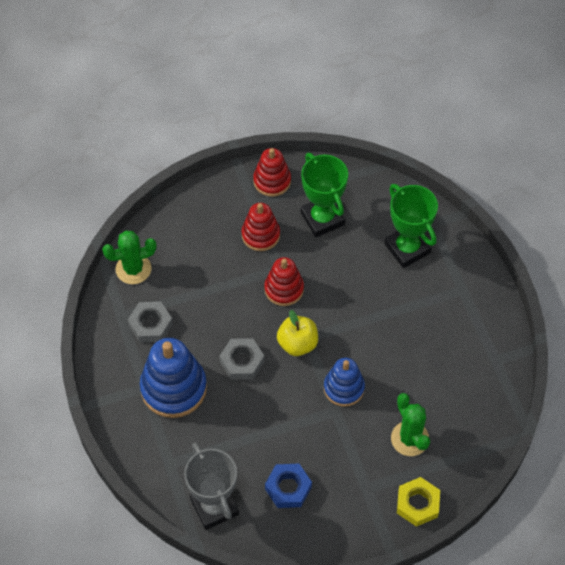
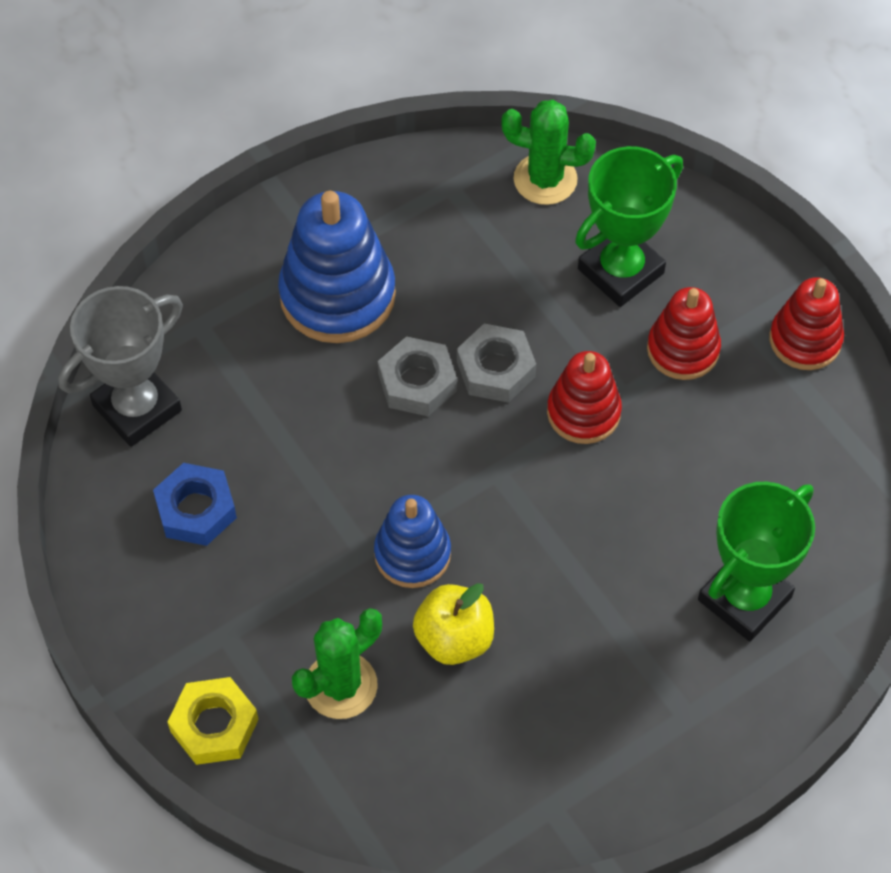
camera: 75 degrees right, 0 degrees up
(133, 269) = (545, 179): green cactus -> green cactus turned 45 degrees counterclockwise
(150, 325) = (446, 232): grey nut -> grey nut (495, 369)
(297, 343) = (479, 459): yellow apple -> yellow apple (454, 638)
(322, 219) = (755, 440): green trophy -> green trophy (620, 271)

